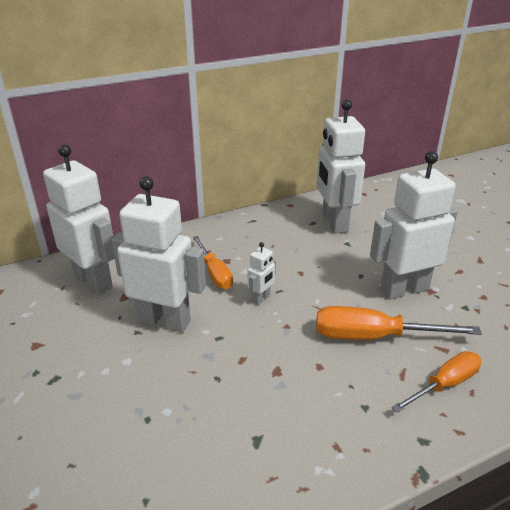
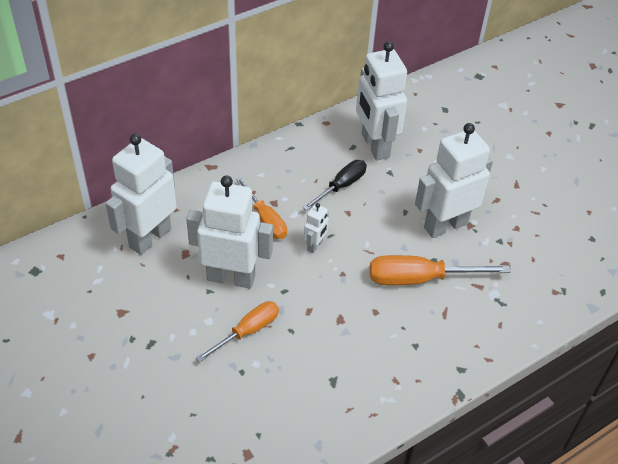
camera: 10 degrees left, 15 degrees up
(94, 281) = (149, 237): white robot -> white robot turned 90 degrees counterclockwise
(297, 251) = (341, 186): none -> black screwdriver
(444, 384) = (479, 320): orange screwdriver -> orange screwdriver (247, 331)

